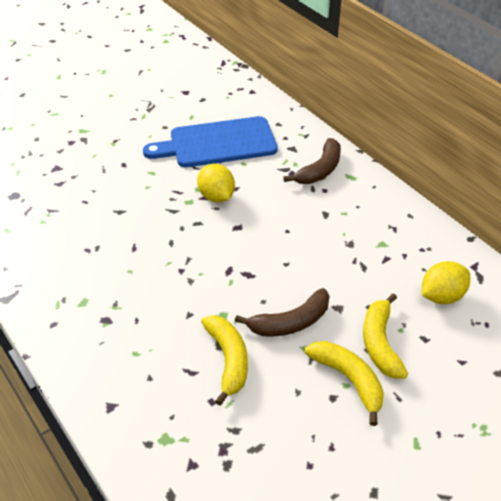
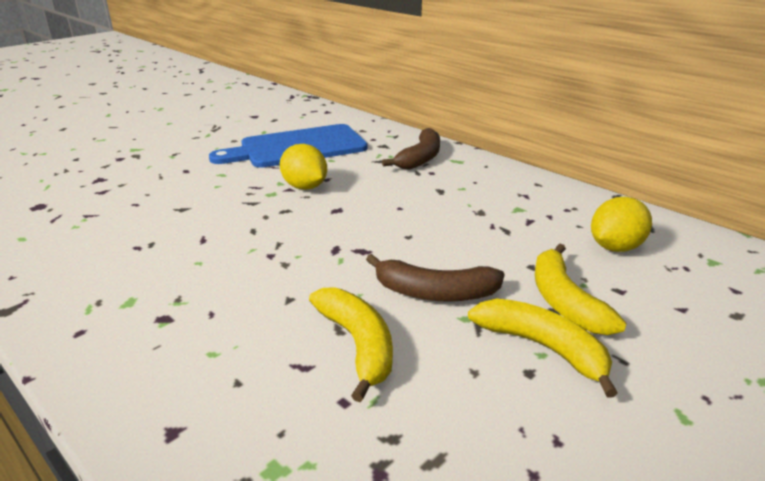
camera: 10 degrees left, 15 degrees down
(290, 322) = (434, 292): brown banana -> brown banana turned 45 degrees clockwise

